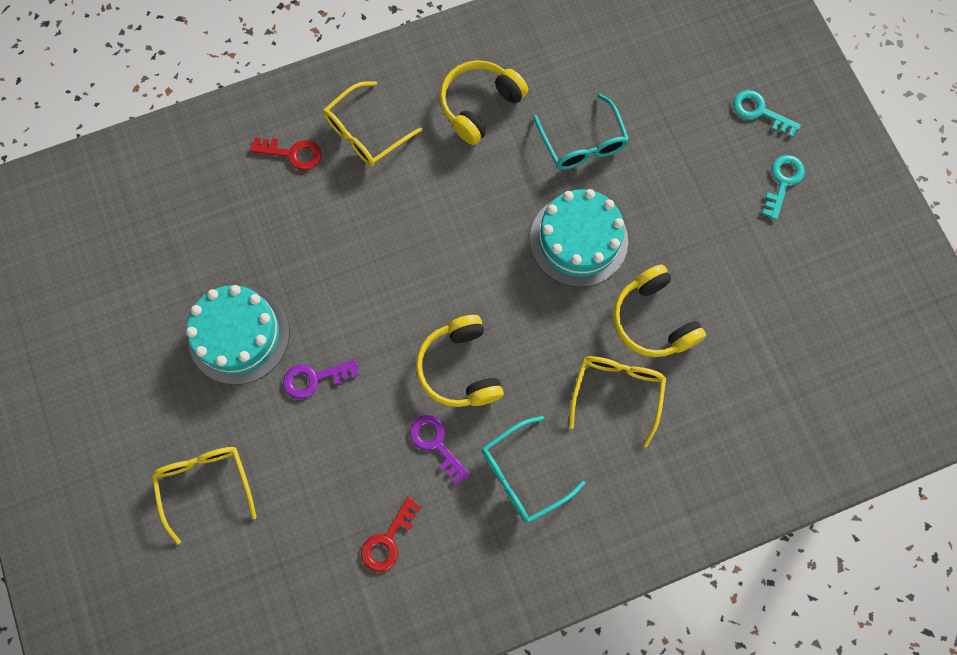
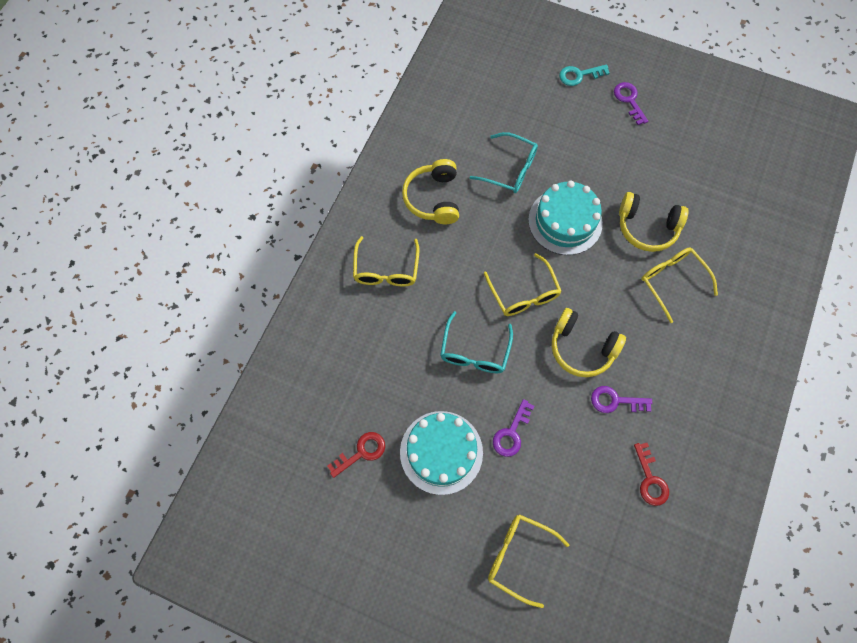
camera: 45 degrees left, 5 degrees down
(293, 154) = (357, 320): red key -> red key (361, 452)
(463, 269) = (523, 293): none -> yellow glasses
(523, 474) = (676, 371): turquoise glasses -> turquoise glasses (474, 351)
(783, 182) = (629, 100): turquoise key -> purple key

